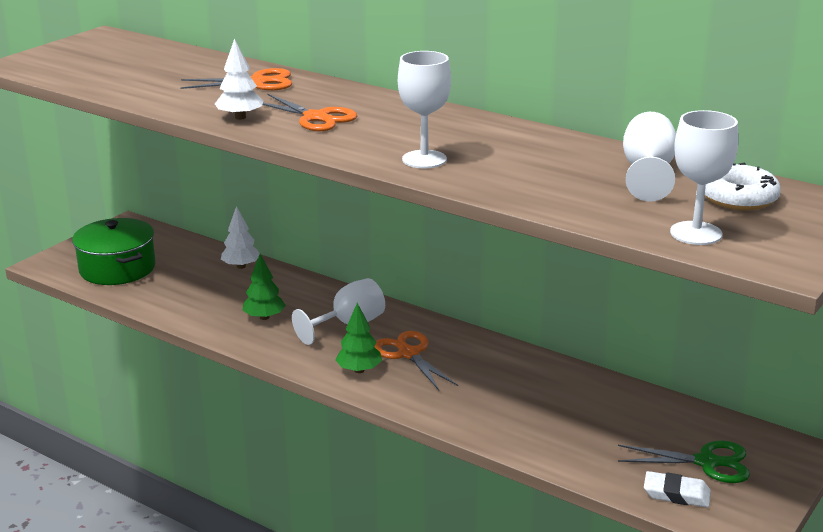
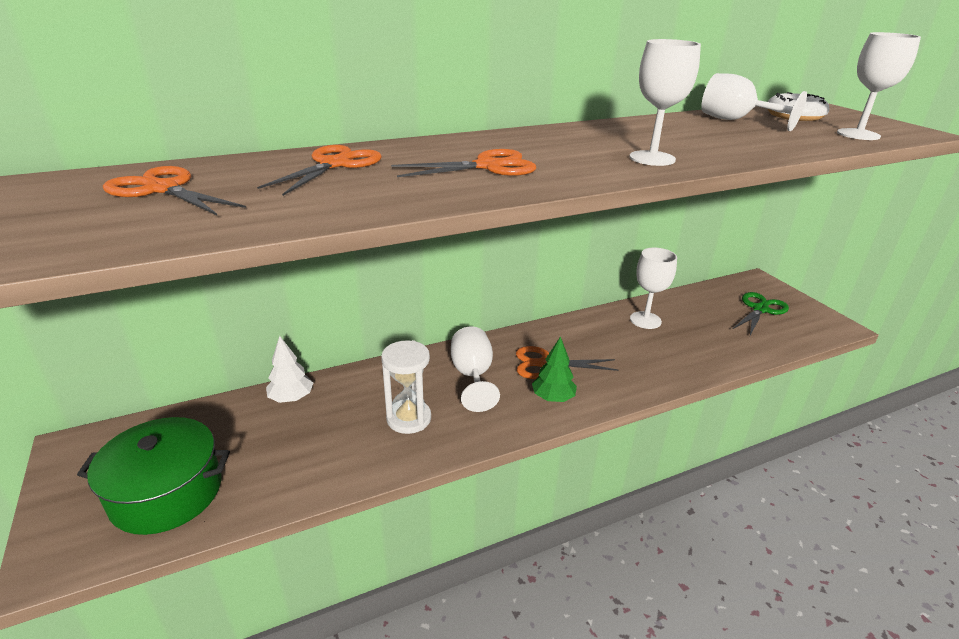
camera: 60 degrees left, 5 degrees up
(159, 65) = (163, 189): none -> orange scissors
(240, 117) = (435, 191): white tree -> none
(264, 317) = (409, 418): green tree -> white hourglass
(566, 388) = (645, 320): none -> white goblet
(676, 494) = (793, 332): white eraser -> none

